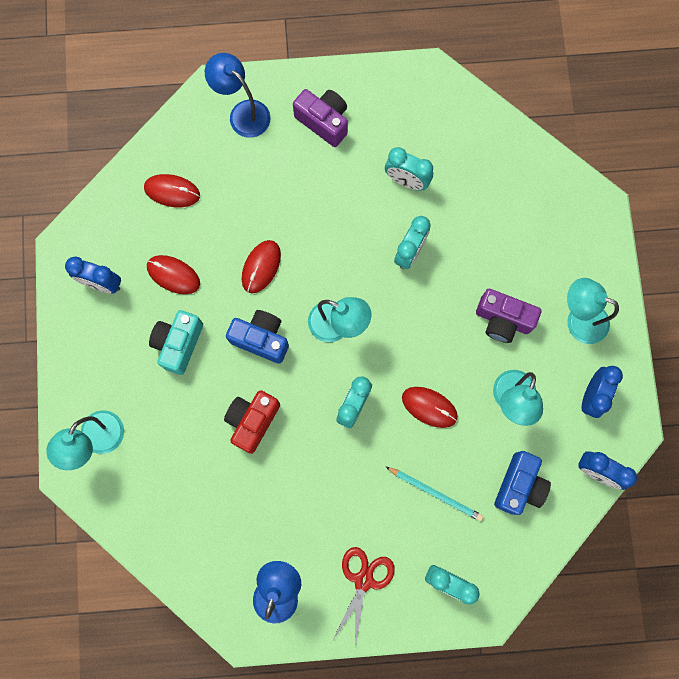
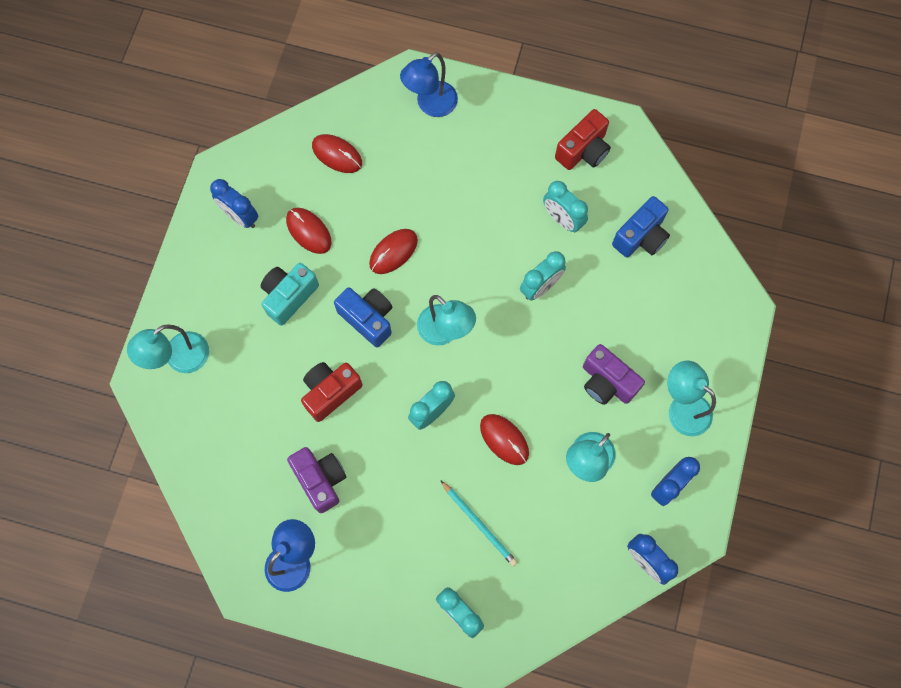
camera: 20 degrees right, 5 degrees down
(243, 113) = (430, 105): blue lamp -> blue lamp turned 105 degrees counterclockwise
(324, 121) = (504, 138): purple camera -> purple camera (320, 480)
(363, 580) = (378, 581): red scissors -> none
(402, 108) = (583, 150): none -> red camera
(519, 485) = (564, 546): blue camera -> blue camera (641, 237)

